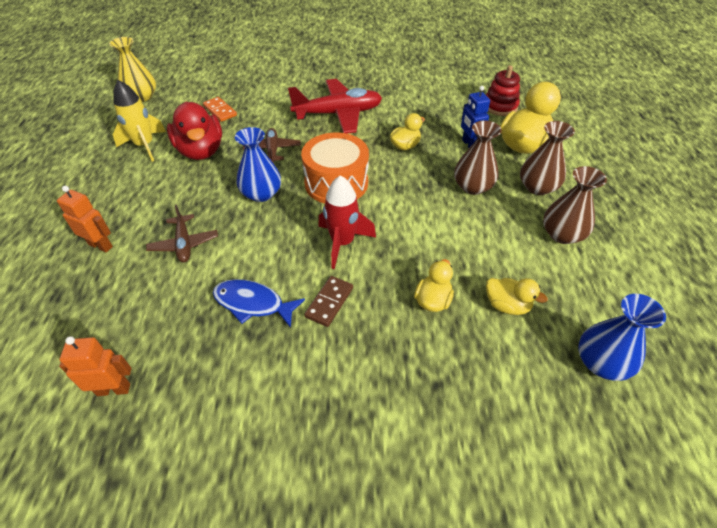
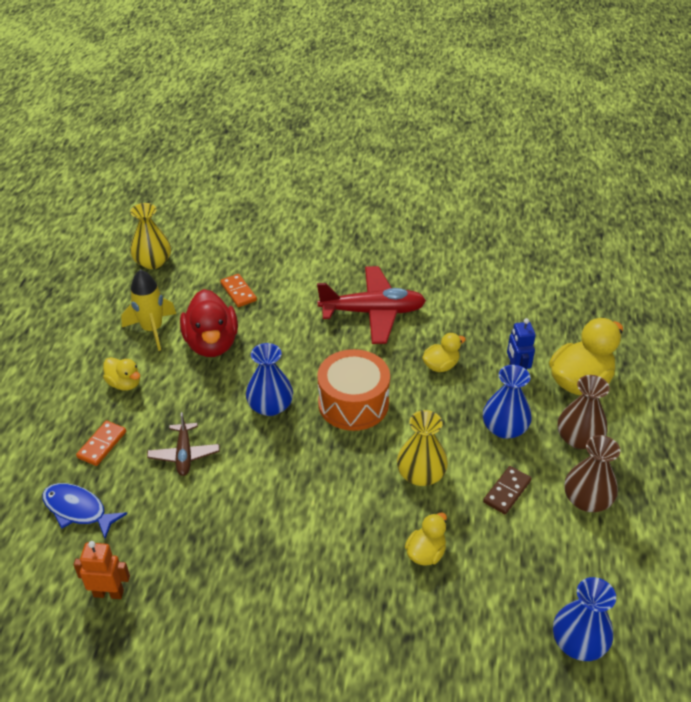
camera: 10 degrees right, 5 degrees down
(101, 245) = (102, 444): orange robot -> orange domino
(253, 303) = (245, 529): blue fish -> blue fish (78, 510)
(272, 150) = (290, 353): brown plane -> none
(329, 302) = (320, 539): brown domino -> brown domino (507, 491)
(342, 243) = (346, 476): red rocket -> none
(410, 232) = (421, 474): none -> yellow vase
(472, 186) = (504, 428): brown vase -> blue vase
(500, 106) = (568, 324): red stacking toy -> none
(507, 305) = (501, 570): yellow duck -> yellow duck (124, 384)

